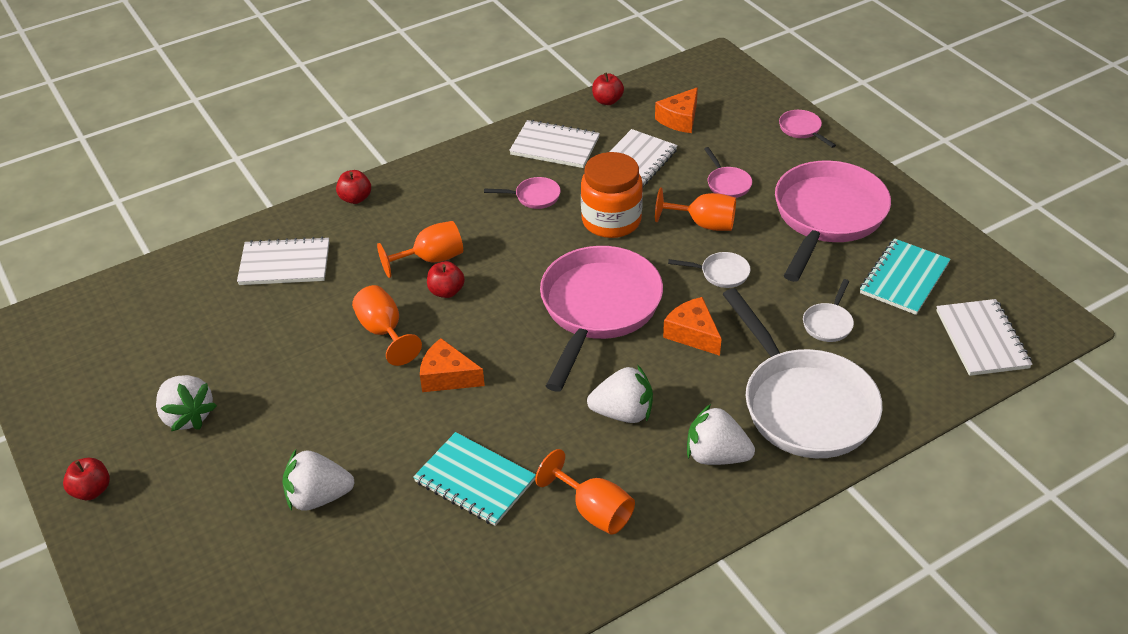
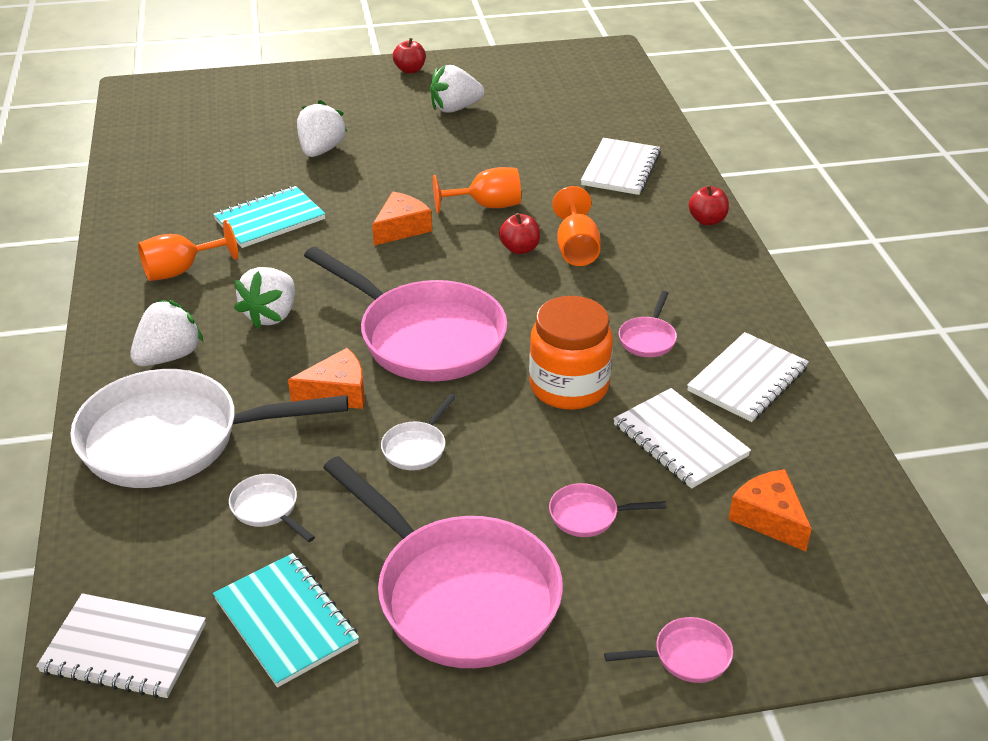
camera: 110 degrees right, 5 degrees down
(607, 101) = (844, 457): red apple -> none
(704, 224) = (516, 463): orange goblet -> none

